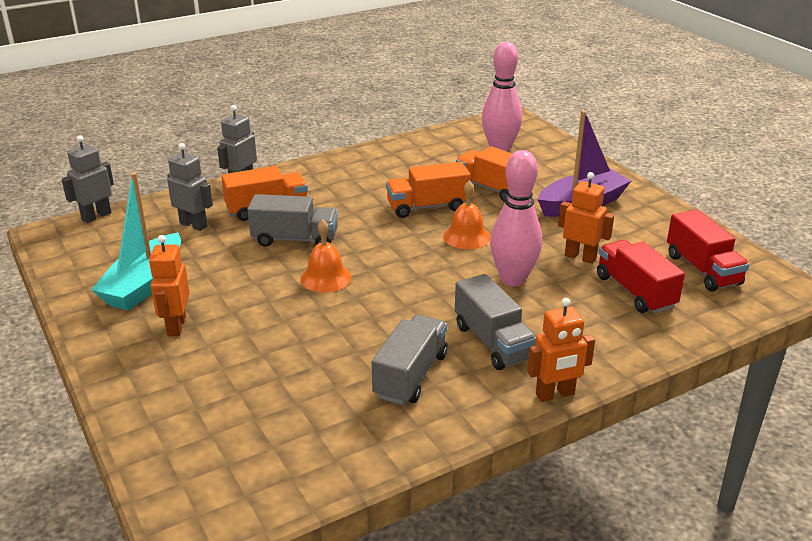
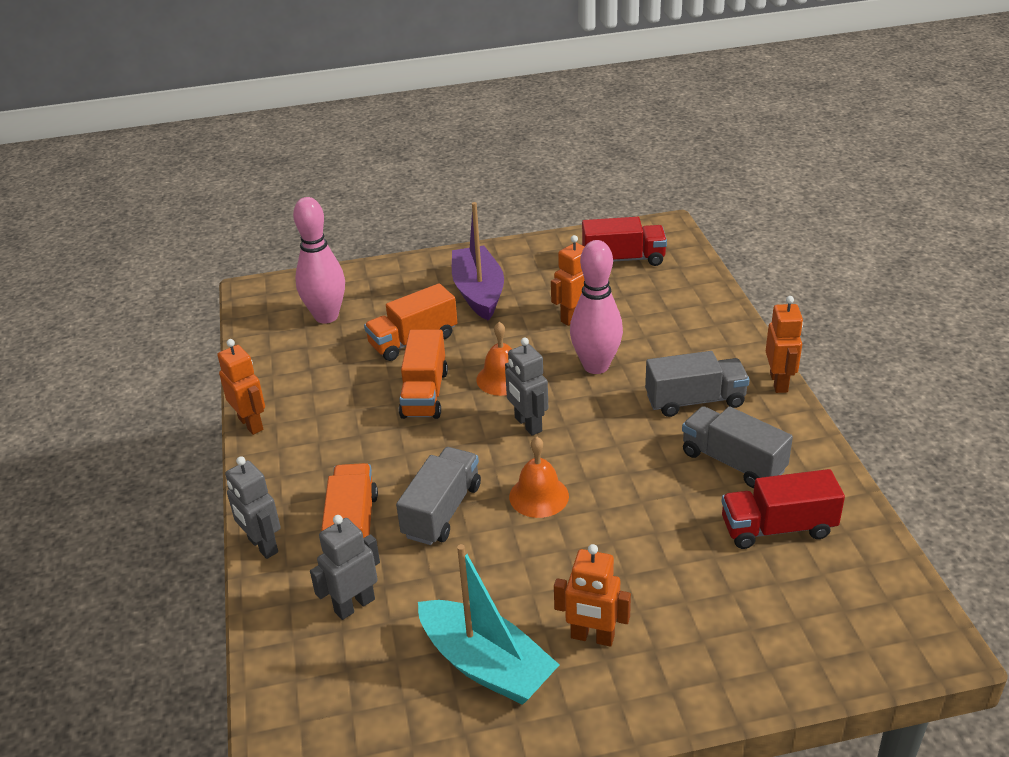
camera: 70 degrees left, 5 degrees up
(96, 216) = (265, 719): grey robot -> grey robot (527, 424)
(360, 151) = (251, 424): none -> orange robot
(635, 292) = (643, 302): red truck -> red truck (777, 528)

